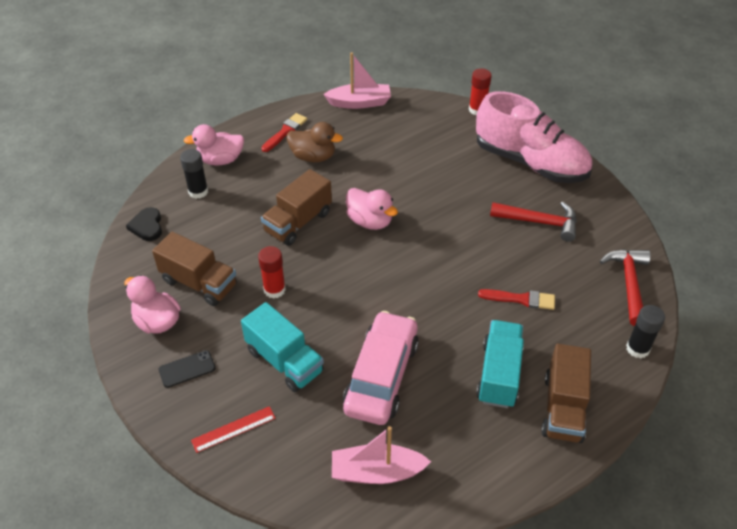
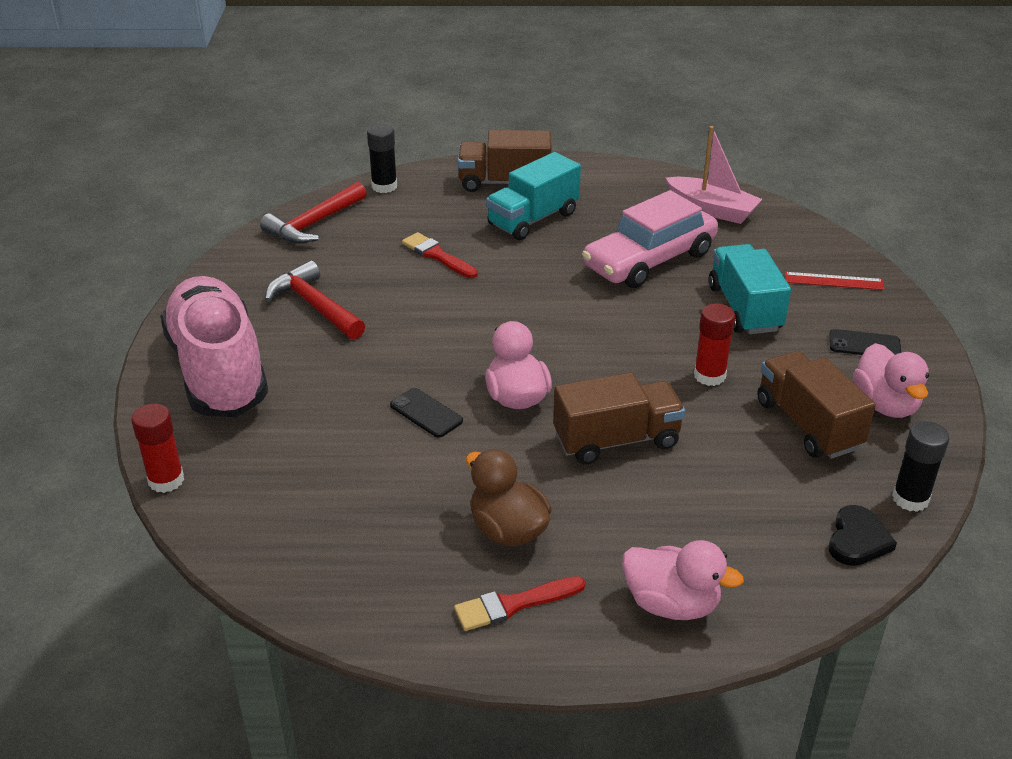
camera: 145 degrees left, 10 degrees down
(198, 191) = (744, 560): black glue stick -> black glue stick (910, 499)
(359, 103) = (327, 597): pink boat -> none
(405, 190) = (426, 413): none -> black phone
(563, 408) = (504, 182): brown truck -> brown truck turned 135 degrees counterclockwise

